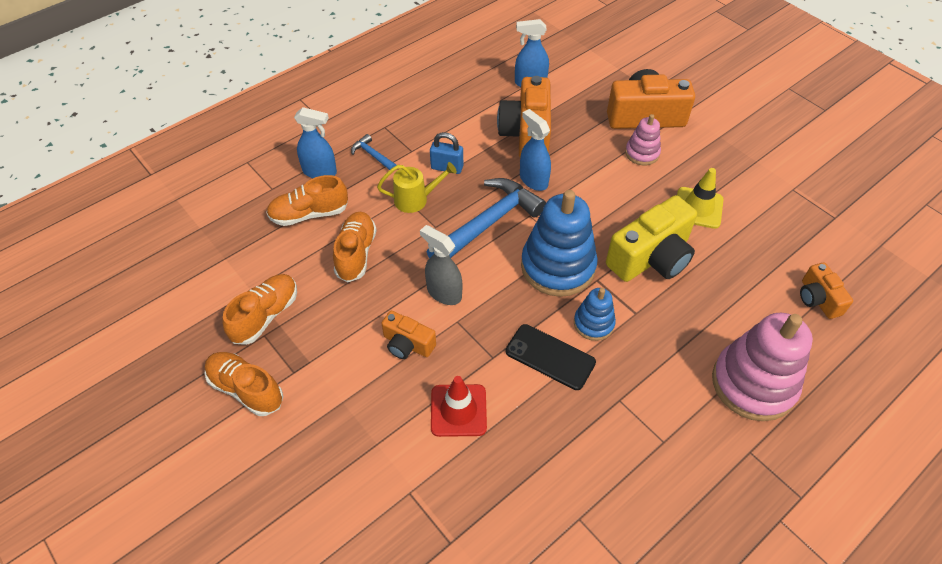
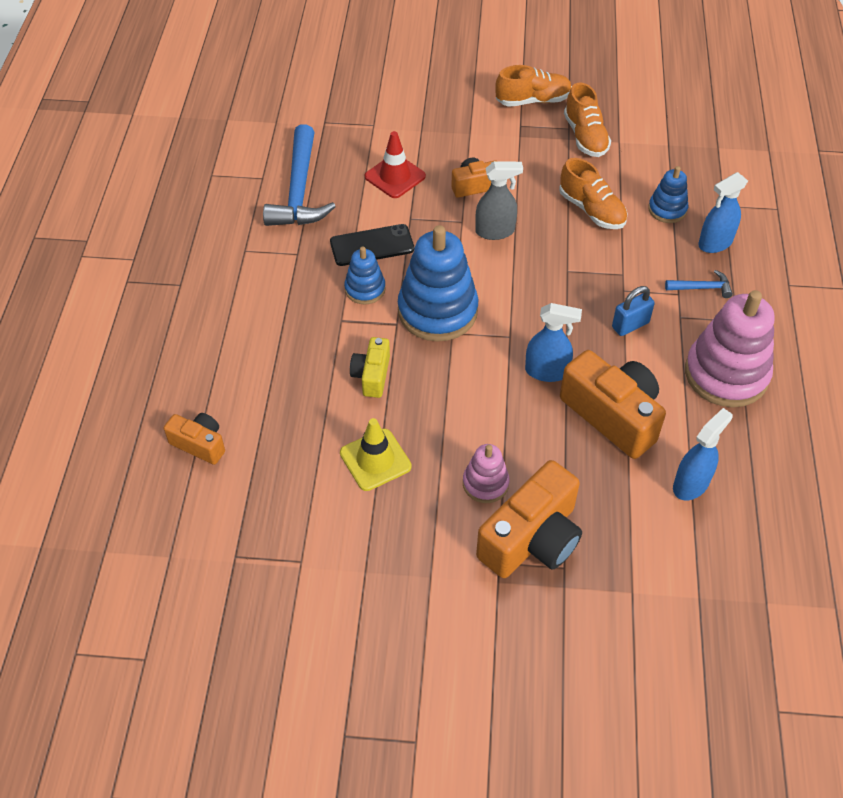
camera: 135 degrees right, 0 degrees up
(309, 214) = (667, 209): orange shoe -> blue stacking toy
(416, 199) = (612, 279): yellow watering can -> none
(488, 223) = (532, 304): blue hammer -> blue hammer (299, 191)
(651, 257) = (372, 375): yellow camera -> yellow camera, size x0.54
(753, 384) = (208, 331): pink stacking toy -> pink stacking toy (726, 374)

